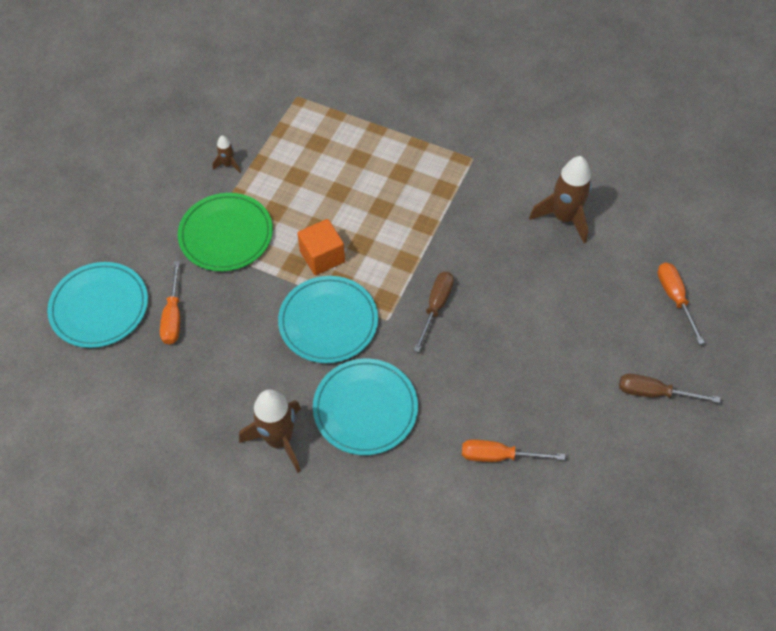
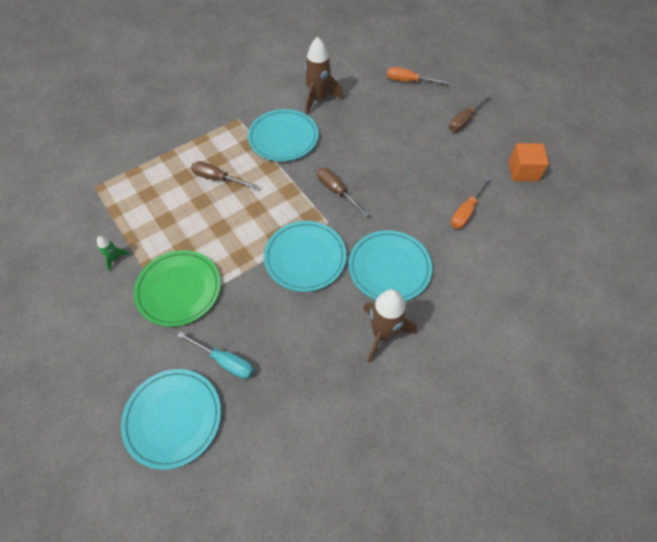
camera: 60 degrees left, 0 degrees up
(173, 316) = (225, 361): orange screwdriver -> turquoise screwdriver
(228, 164) = (115, 258): brown rocket -> green rocket
(322, 257) = (248, 236): orange cube -> orange cube (523, 171)
(376, 188) = (217, 179): none -> brown screwdriver
(476, 215) = (283, 138): none -> turquoise plate

